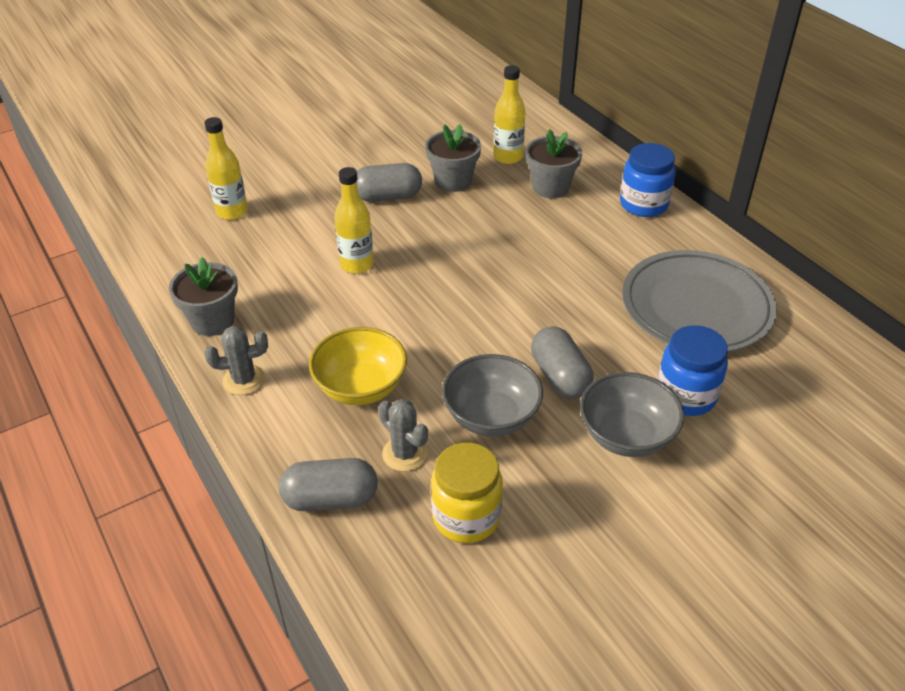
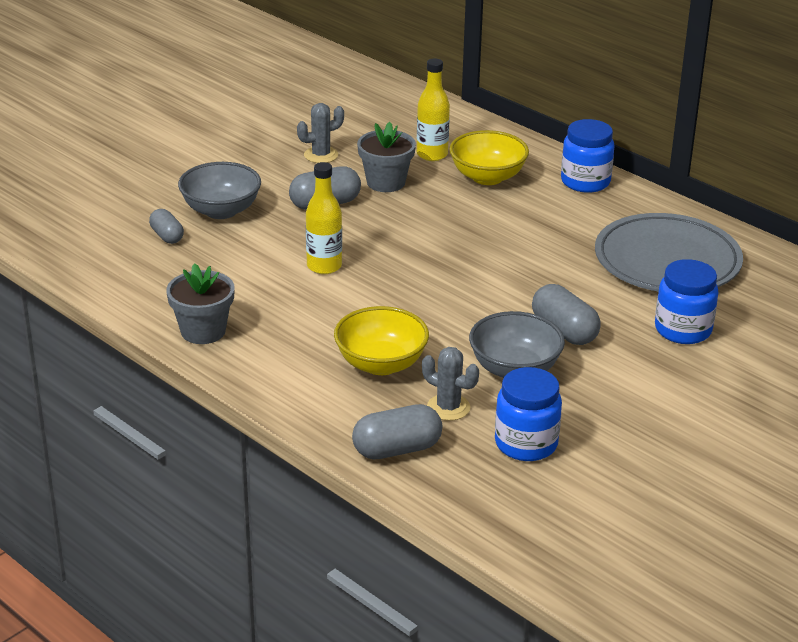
camera: 15 degrees left, 10 degrees down
(232, 212) = (167, 236): yellow bottle -> grey capsule
(244, 380) = (263, 374): grey cactus -> grey cactus (321, 155)
(466, 517) = (526, 444): yellow jar -> blue jar
(550, 187) = (487, 177): grey flower pot -> yellow bowl
(626, 436) = (642, 366): grey bowl -> grey bowl (221, 210)

